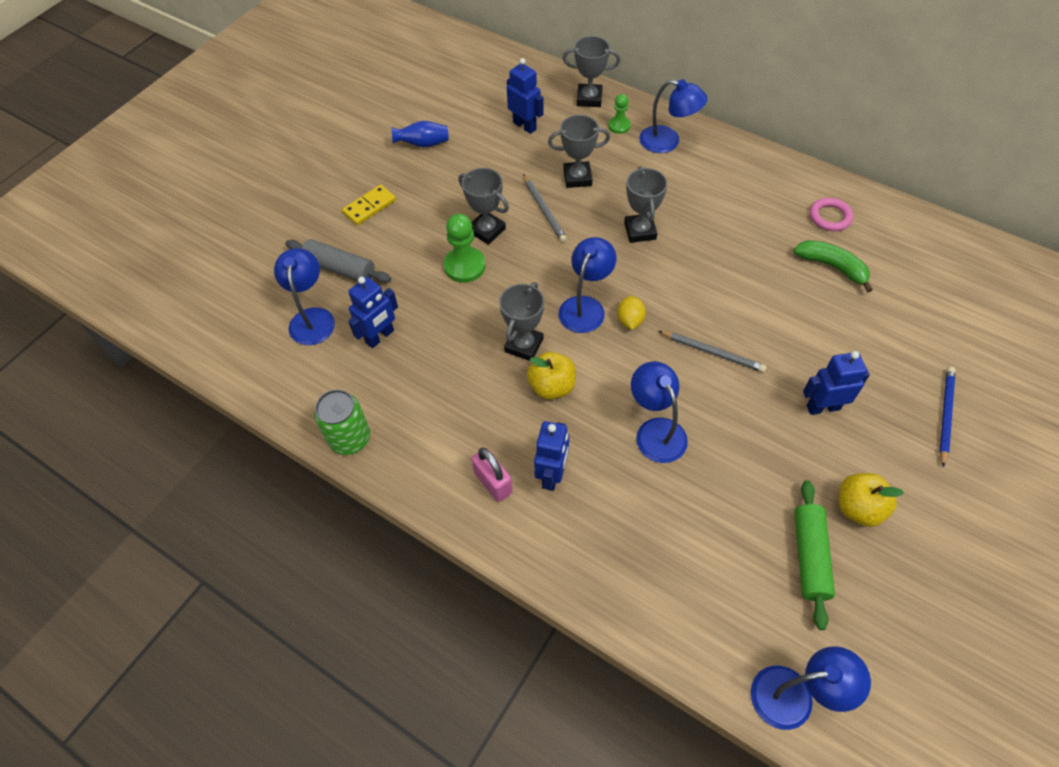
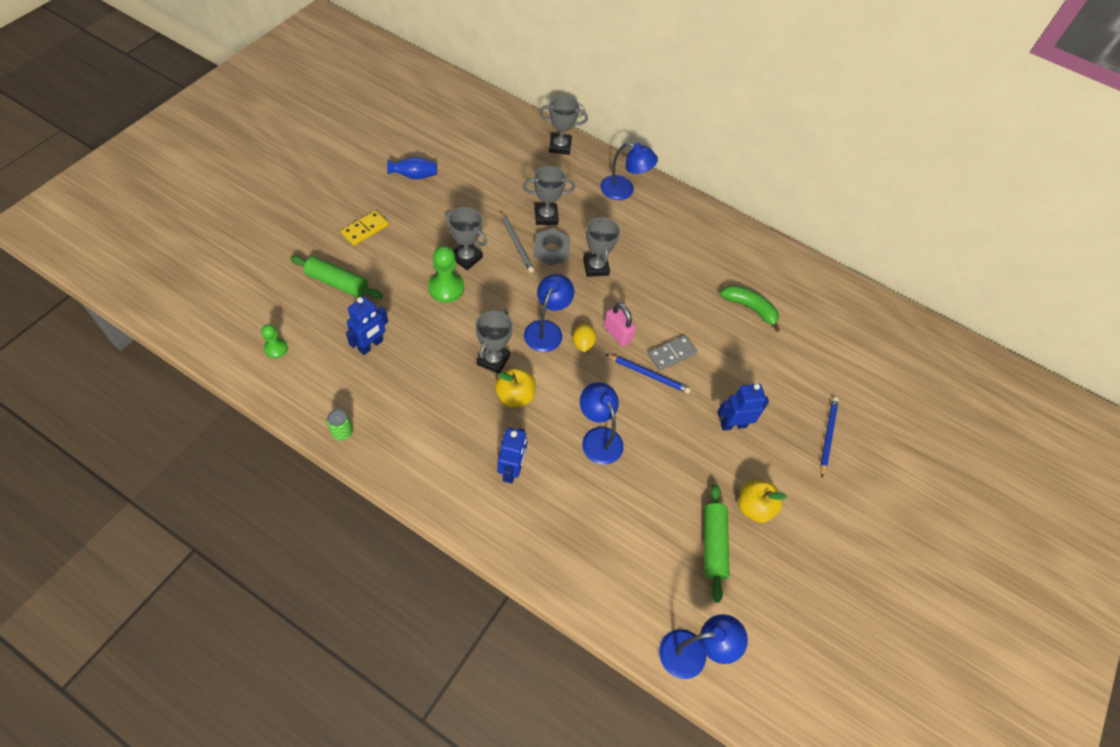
camera: 10 degrees left, 0 degrees up
(312, 318) = (312, 325): blue lamp -> none
(340, 268) = (337, 283): grey rolling pin -> green rolling pin
(350, 438) = (342, 432): green can -> green can, size x0.59
(493, 483) = (462, 475): pink padlock -> pink padlock (617, 334)
(525, 126) = (503, 166): blue robot -> none
(586, 215) = (551, 250): none -> grey nut
(619, 126) = (584, 173): green pawn -> green pawn (276, 348)
(712, 352) = (648, 374): grey pencil -> blue pencil
(739, 326) = (672, 354): none -> grey domino
(830, 217) = (751, 266): pink ring -> none

